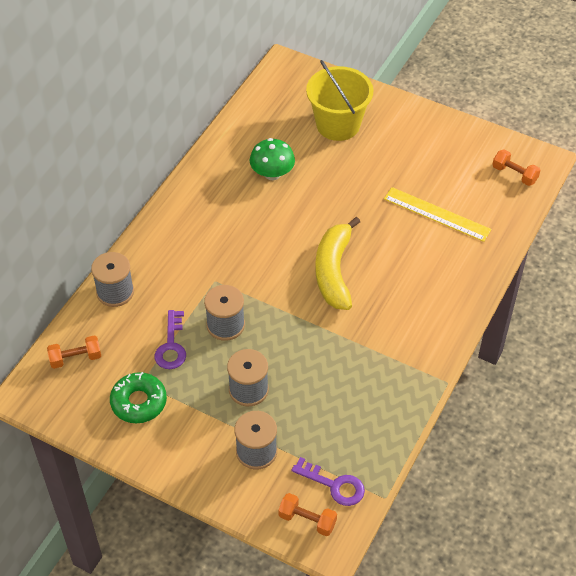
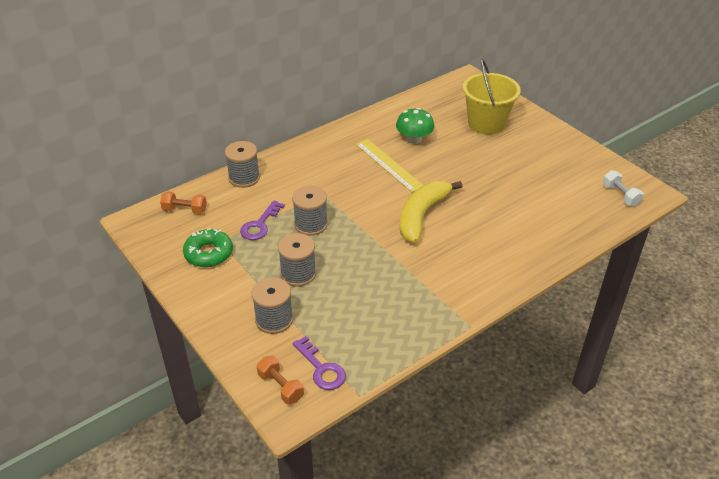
camera: 25 degrees right, 10 degrees down
(436, 214) = (534, 203): yellow ruler -> yellow ruler (388, 165)
(514, 174) = (620, 195): orange dumbbell -> white dumbbell

